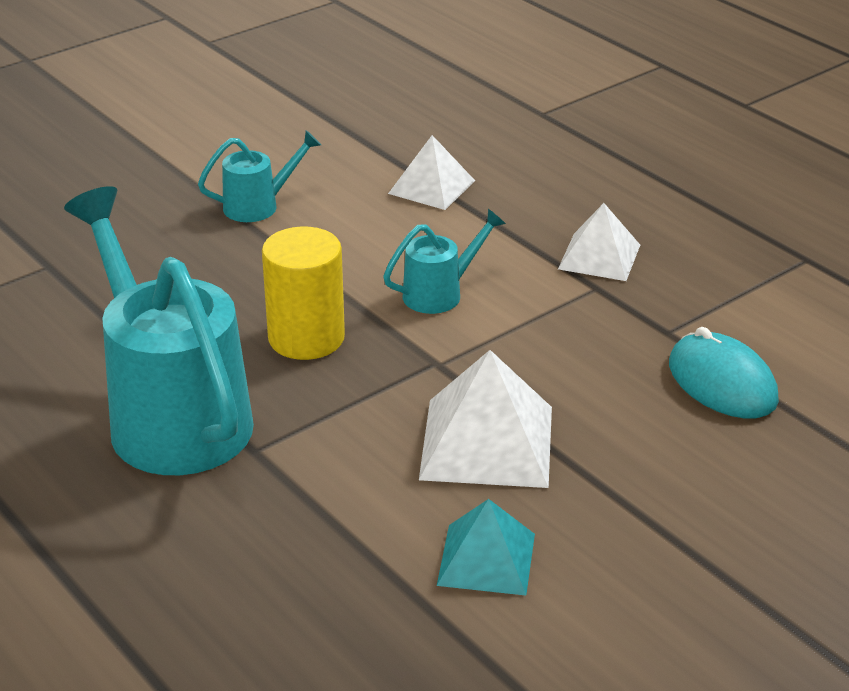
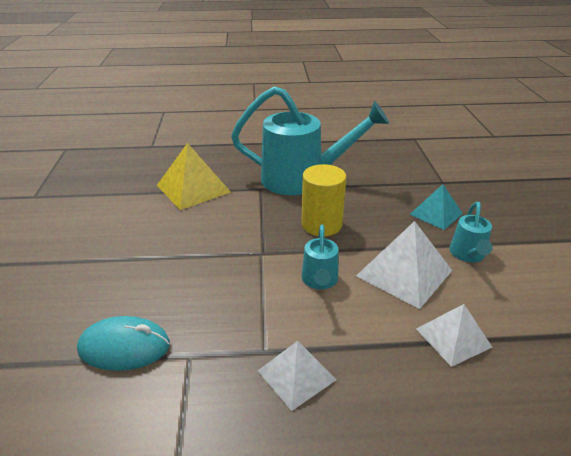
camera: 125 degrees right, 0 degrees up
(337, 537) = (193, 188): none -> yellow pyramid
(486, 559) = (138, 212): turquoise pyramid -> turquoise pyramid (436, 214)
(487, 442) = (193, 241): white pyramid -> white pyramid (404, 273)

